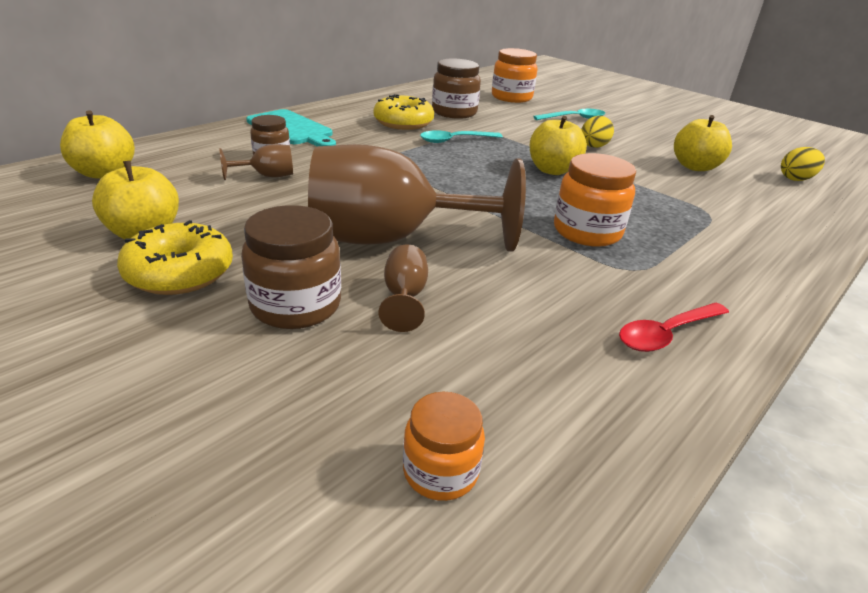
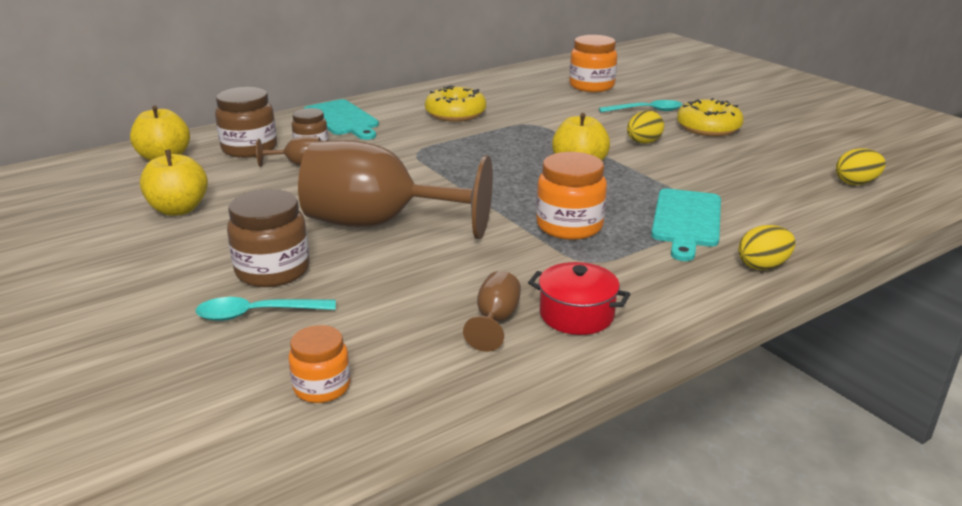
camera: 15 degrees right, 5 degrees down
(180, 272) = (195, 241): yellow donut -> yellow donut (708, 128)
(404, 297) = (364, 270): brown goblet -> brown goblet (495, 320)
(454, 112) = (516, 103): brown jar -> brown jar (249, 148)
(455, 140) = (497, 133): turquoise spoon -> turquoise spoon (257, 314)
(666, 334) = (576, 315): red spoon -> red pot
(689, 221) = (686, 221): none -> turquoise cutting board
(695, 167) = (744, 166): yellow apple -> none
(792, 264) = (763, 266): none -> yellow egg

